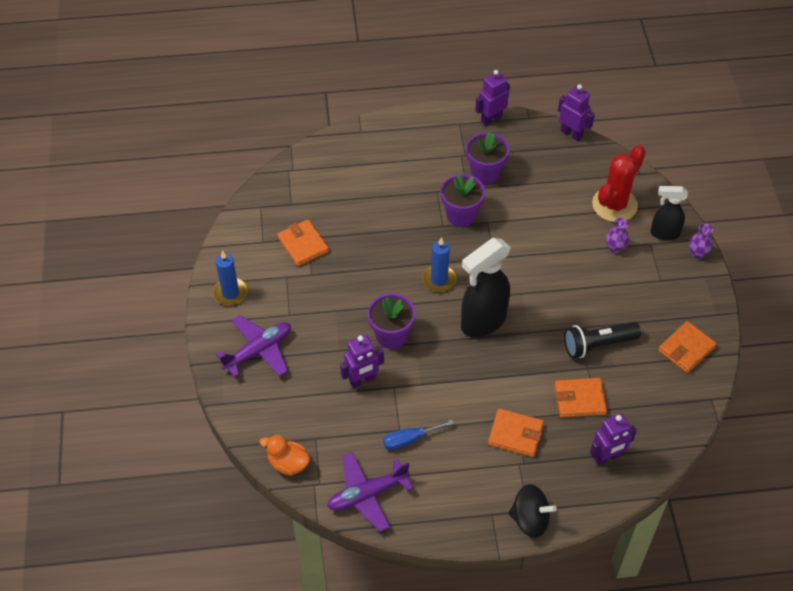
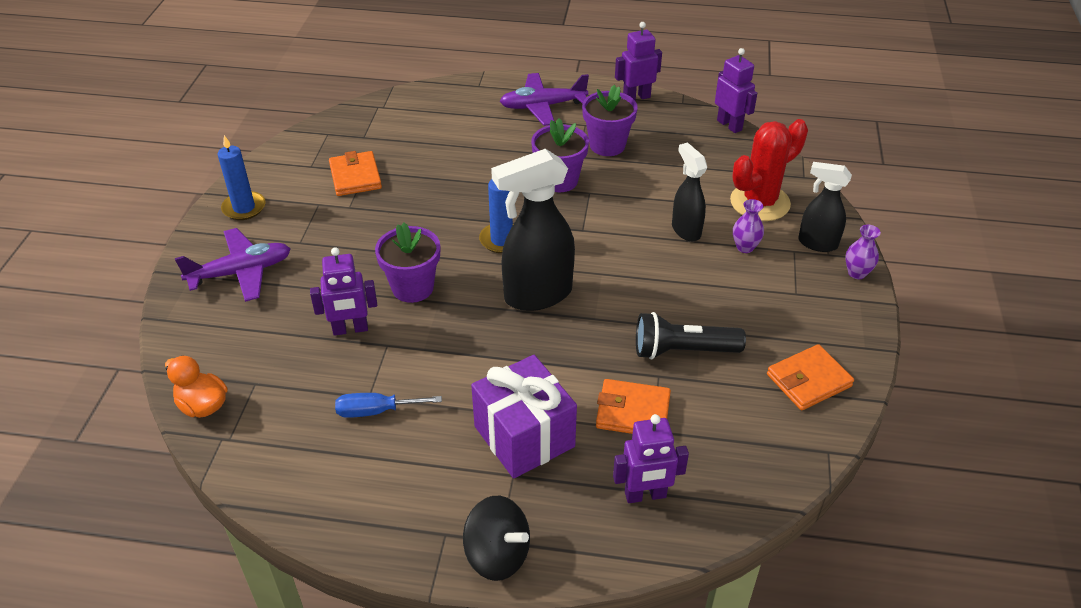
camera: 15 degrees right, 10 degrees down
(367, 494) = (284, 467): purple plane -> purple plane (542, 106)
(515, 434) = (524, 436): orange wallet -> purple gift
(569, 241) = (685, 230): none -> black spray bottle

